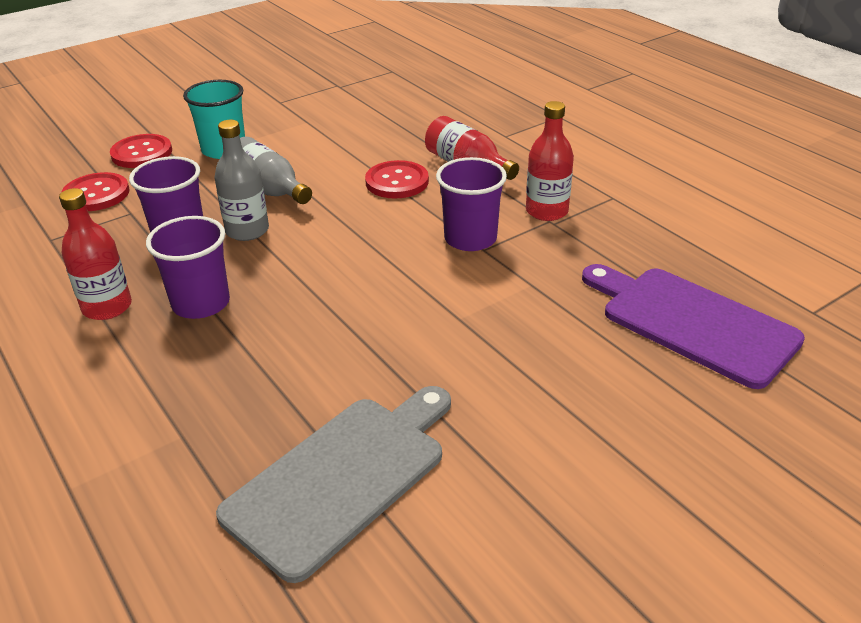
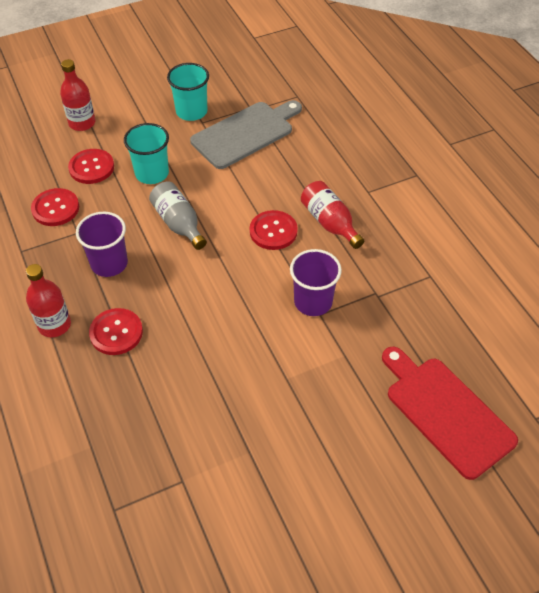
camera: 10 degrees right, 15 degrees up
(201, 303) = (116, 332): purple cup -> red button
(247, 230) = (157, 265): grey bottle -> none
(264, 95) = (191, 111): none -> turquoise cup
(342, 477) = (183, 499): grey cutting board -> grey cutting board (245, 133)
(546, 211) = (376, 282): red bottle -> red bottle (82, 123)
(692, 322) = (446, 412): purple cutting board -> red cutting board

